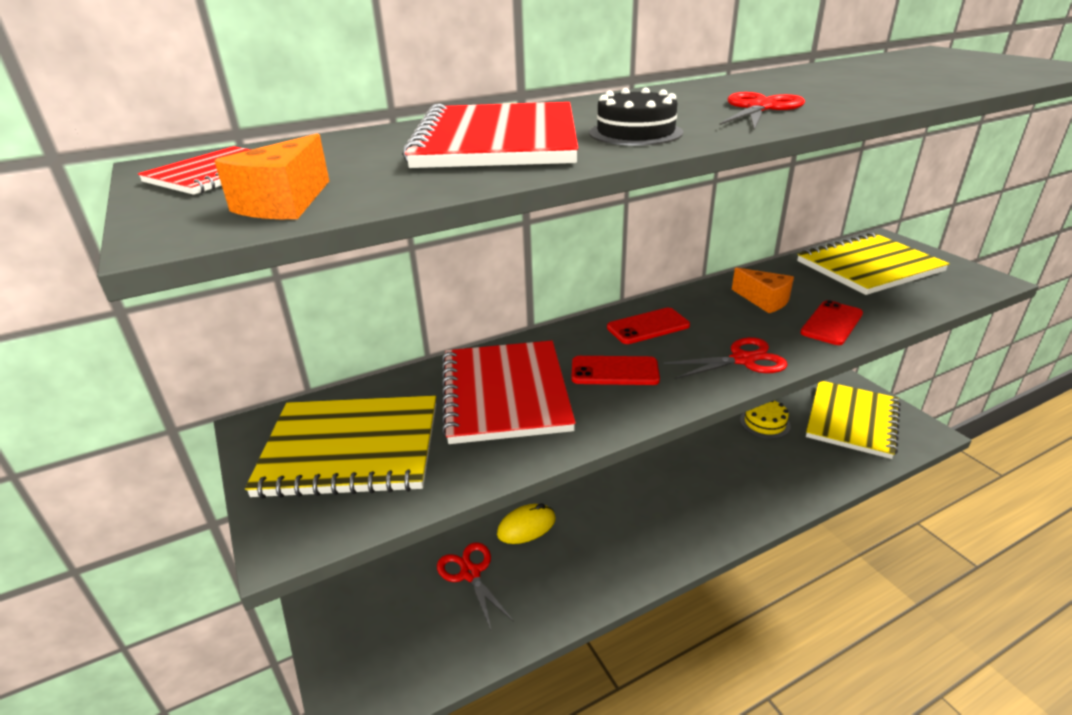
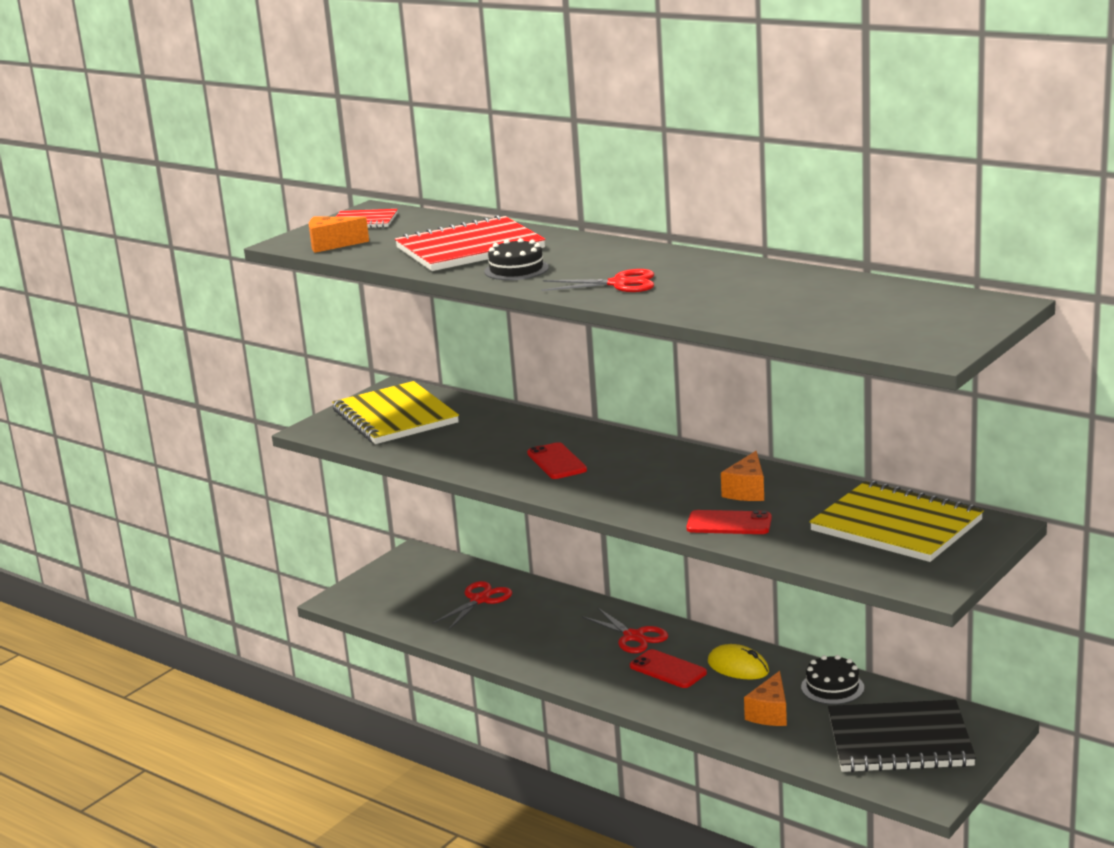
camera: 65 degrees right, 10 degrees down
(505, 393) = (493, 437): red notebook -> none
(526, 526) = (549, 606): yellow mouse -> yellow mouse (738, 667)
(648, 326) = (642, 457): red phone -> red phone (668, 669)
(743, 359) = (621, 500): red scissors -> red scissors (634, 636)
(764, 423) = (832, 687): yellow cake -> black cake
(790, 463) = (770, 713): none -> orange cheese
(852, 420) = (899, 740): yellow notebook -> black notebook

